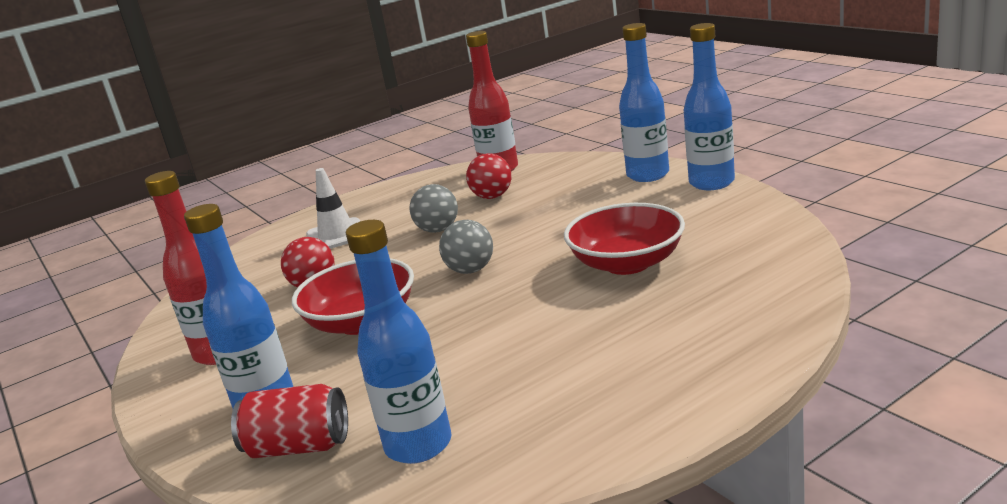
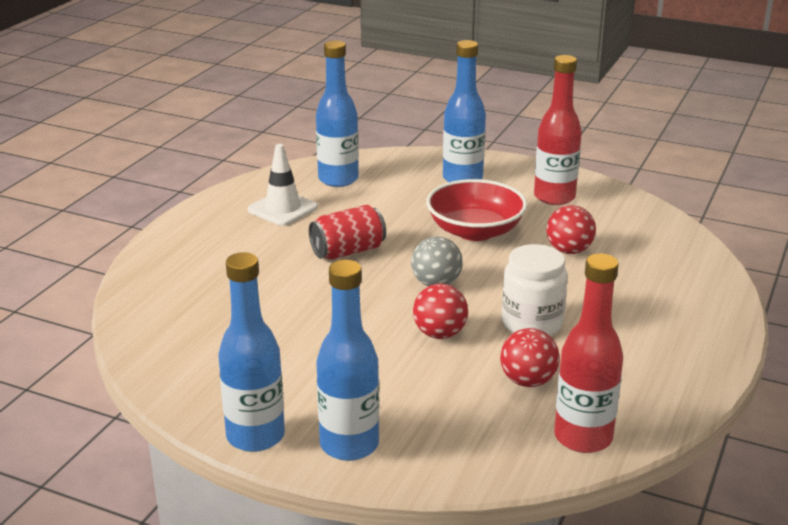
camera: 145 degrees right, 5 degrees up
(298, 446) = (409, 168): red can -> red can (348, 251)
(337, 235) = (643, 303): white traffic cone -> white traffic cone (283, 209)
(438, 230) = (532, 324): grey ball -> white jar
(516, 230) = (440, 334): none -> red ball
(627, 263) = (291, 310): red bowl -> none

